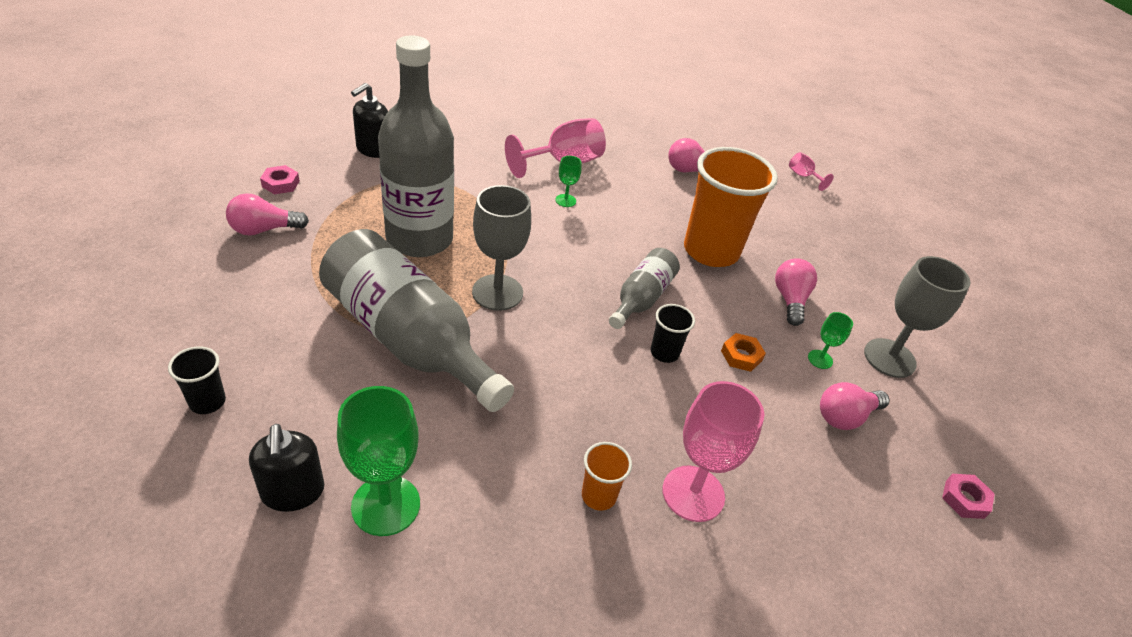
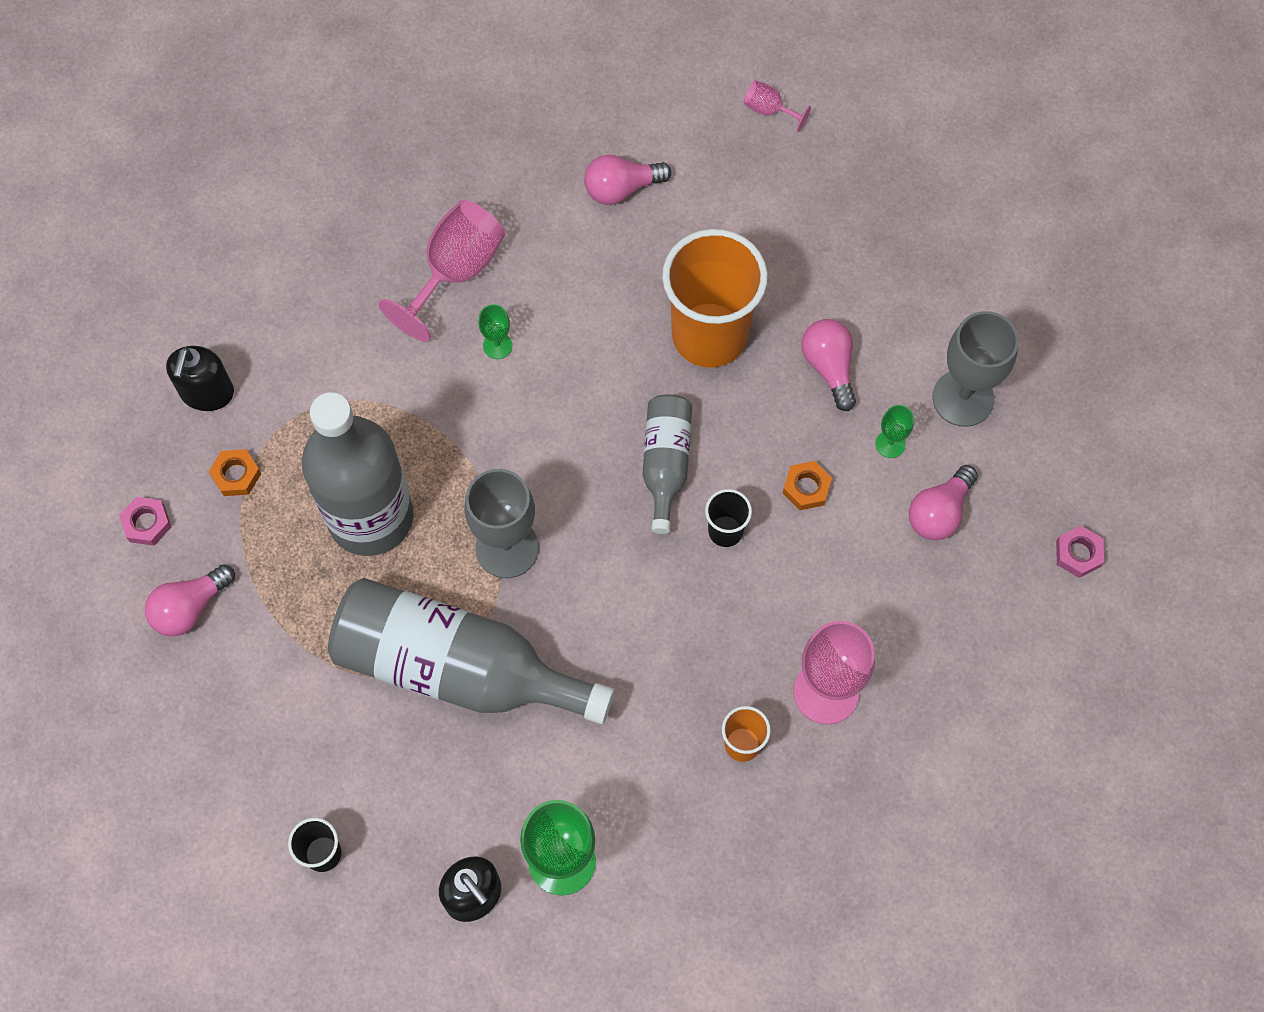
camera: 20 degrees left, 25 degrees up
(355, 187) = (236, 475): none -> orange nut

